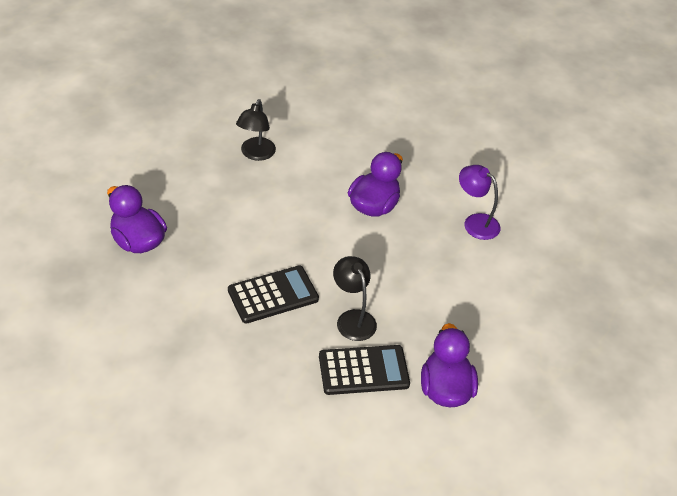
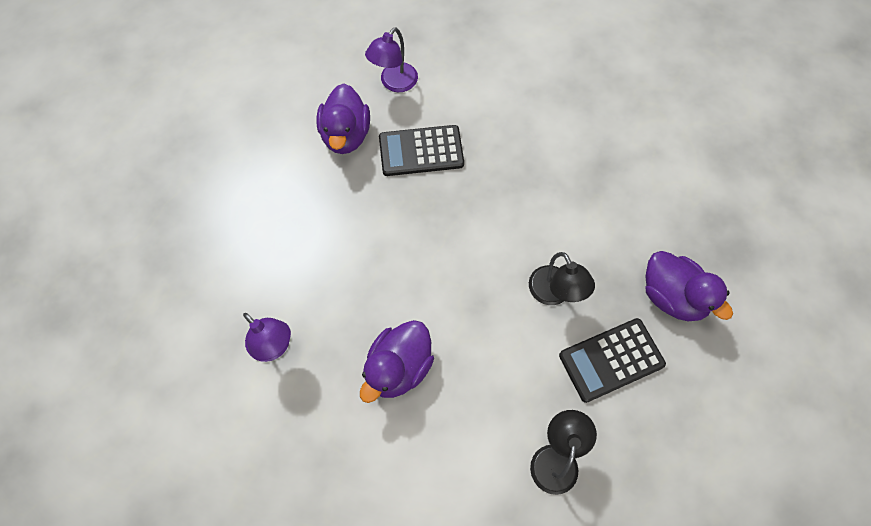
camera: 175 degrees left, 20 degrees up
(273, 295) = (513, 231): black calculator -> black calculator (611, 360)
(353, 318) = (429, 206): black lamp -> black lamp (554, 294)
(398, 448) = (394, 83): none -> purple lamp

